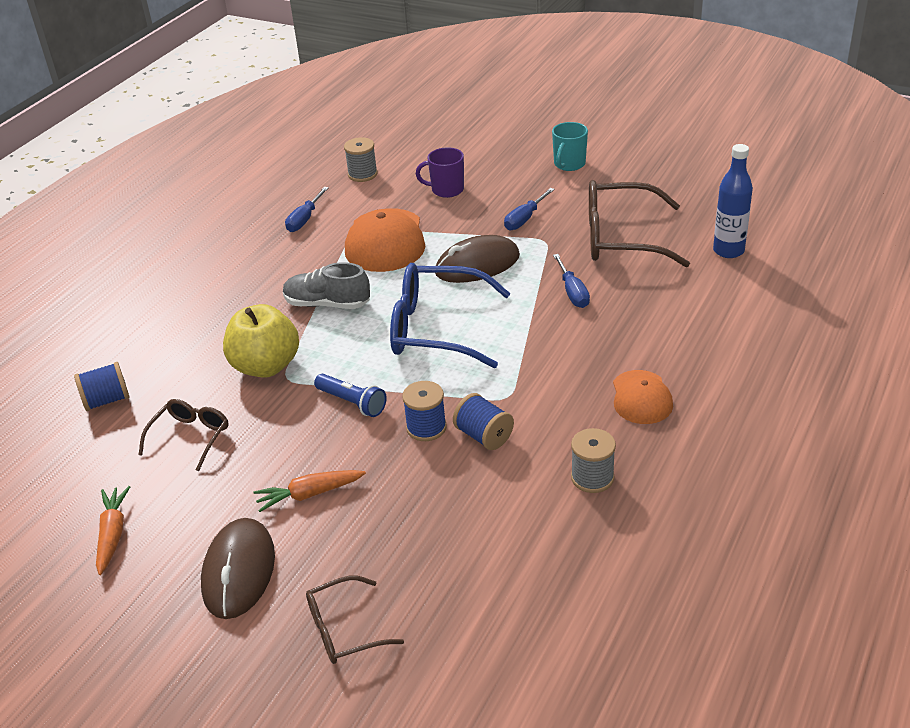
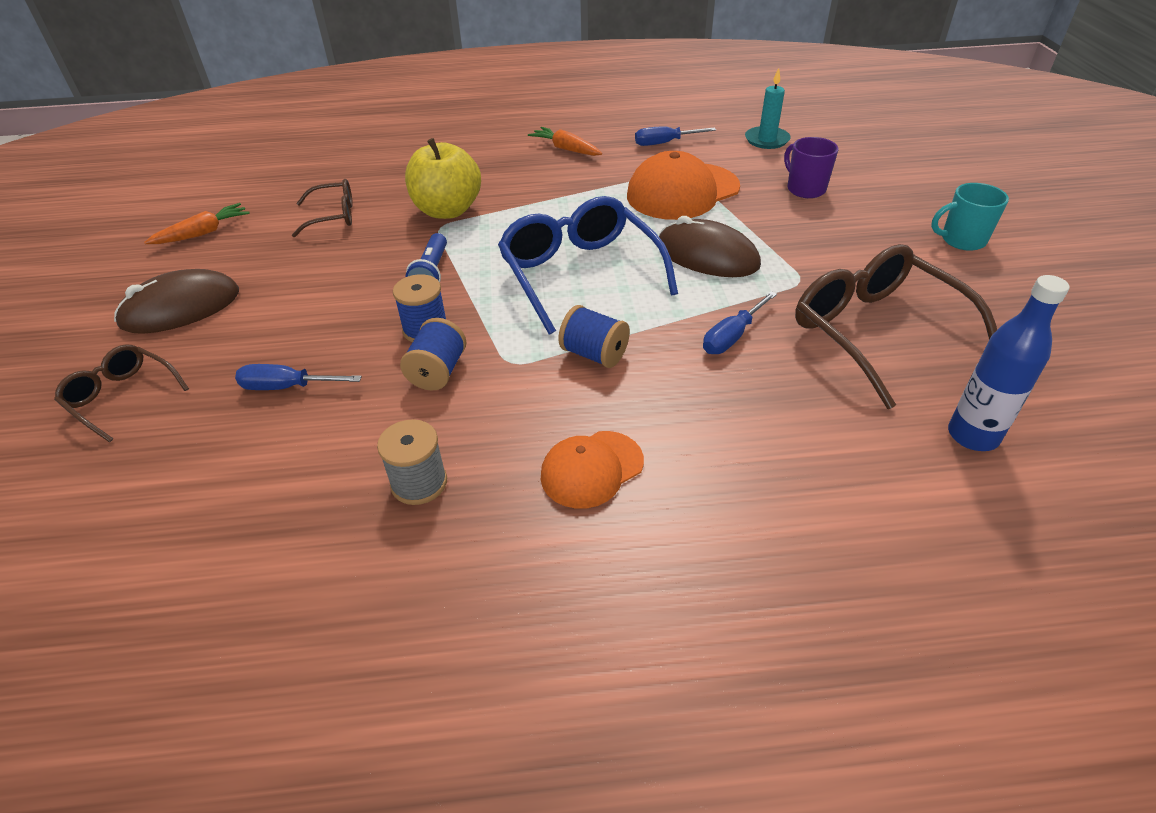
camera: 55 degrees right, 5 degrees up
(107, 400) = (354, 165): blue spool -> blue spool (594, 354)
(309, 494) = (293, 303): orange carrot -> orange carrot (566, 149)
(327, 304) = (558, 203): grey shoe -> none
(362, 174) = (766, 140): grey spool -> turquoise candle
(525, 219) = (821, 252): blue screwdriver -> blue screwdriver (288, 387)

